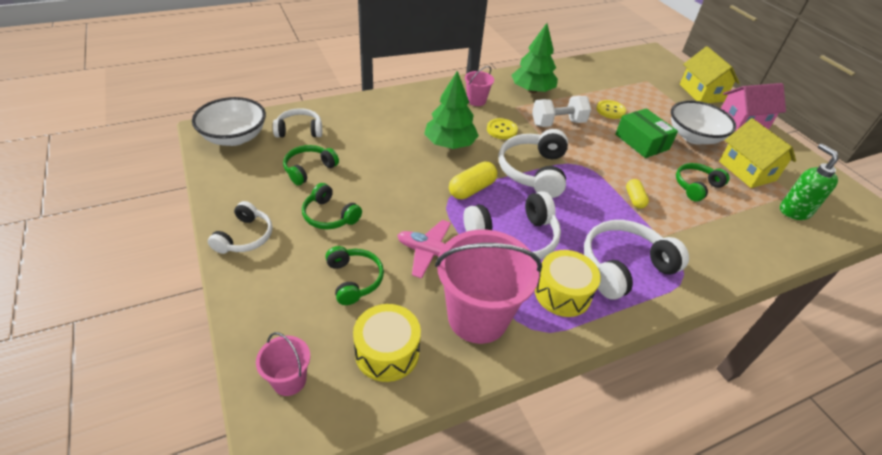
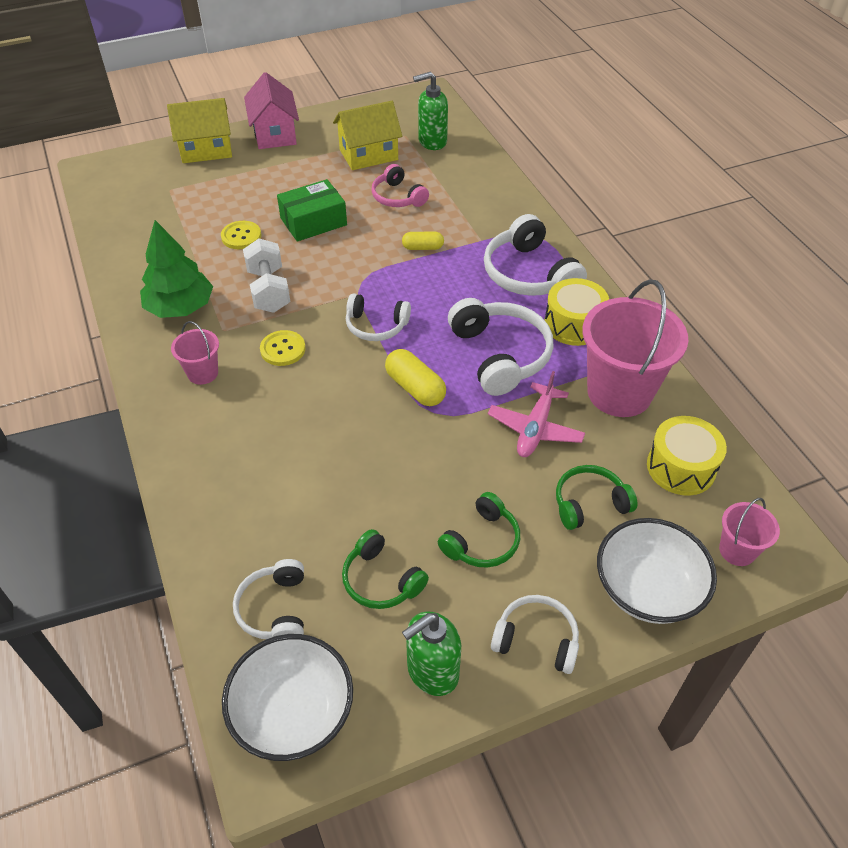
camera: 85 degrees left, 5 degrees up
(239, 188) = (432, 671): none -> green soap dispenser
(450, 144) = (316, 408): green tree -> none
(533, 171) = (376, 326): white headphones -> white headphones, size x0.61
(693, 137) = (304, 178): white bowl -> white bowl (647, 589)
(696, 186) = (398, 197): green headphones -> pink headphones

